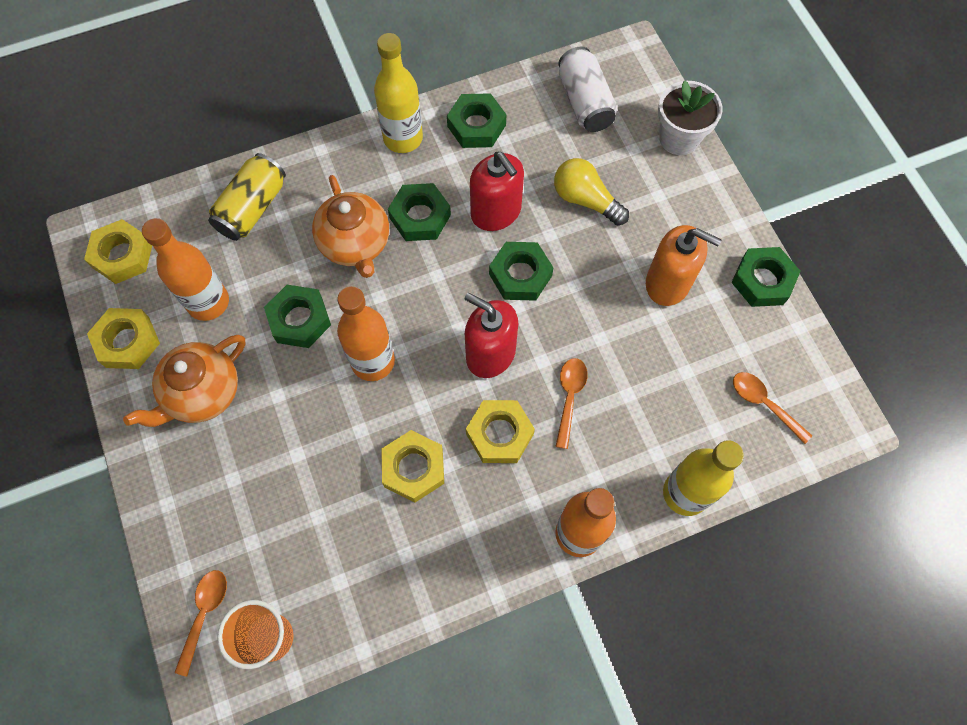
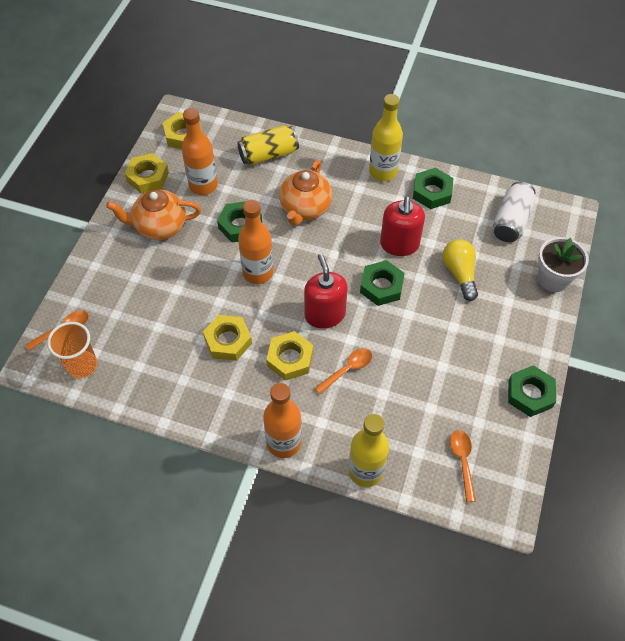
camera: 40 degrees right, 10 degrees down
(420, 216) = (353, 218): green nut -> none
(668, 283) = (467, 352): orange soap dispenser -> none

